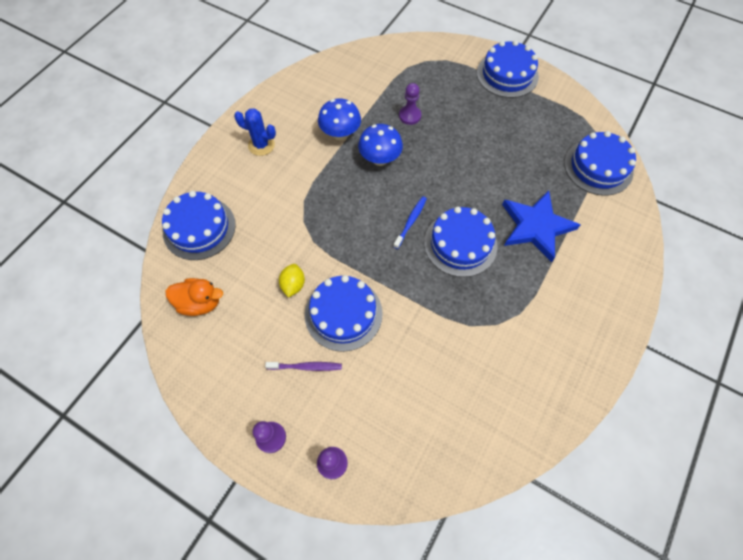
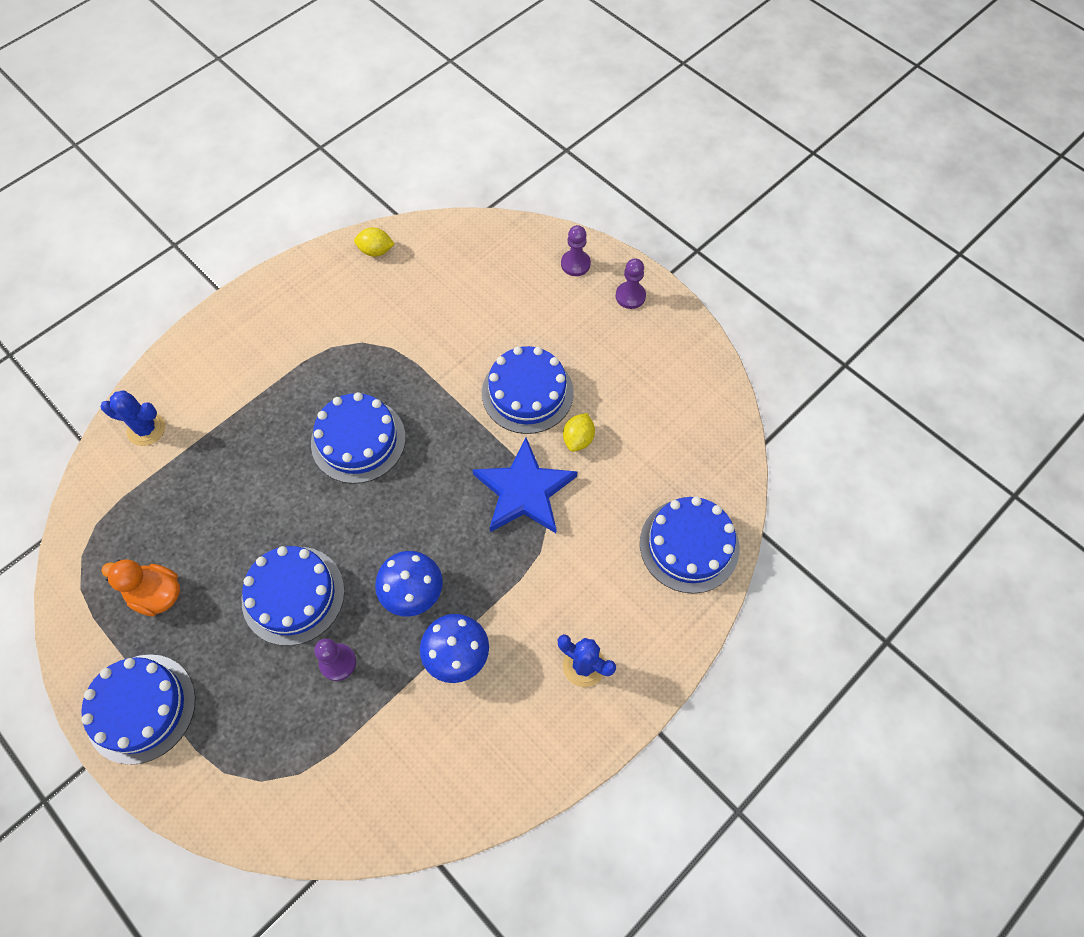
camera: 165 degrees left, 0 degrees up
(200, 303) = (693, 444): orange duck -> orange duck (156, 594)
(306, 367) = (582, 349): purple toothbrush -> none
(410, 222) = (407, 484): blue toothbrush -> none
(531, 424) = (376, 251): none -> yellow lemon
(536, 227) = (254, 439): blue star -> blue star (524, 491)
(598, 167) = (119, 501): blue cake -> blue cake (293, 595)
(616, 215) = (146, 429): none -> blue cactus

